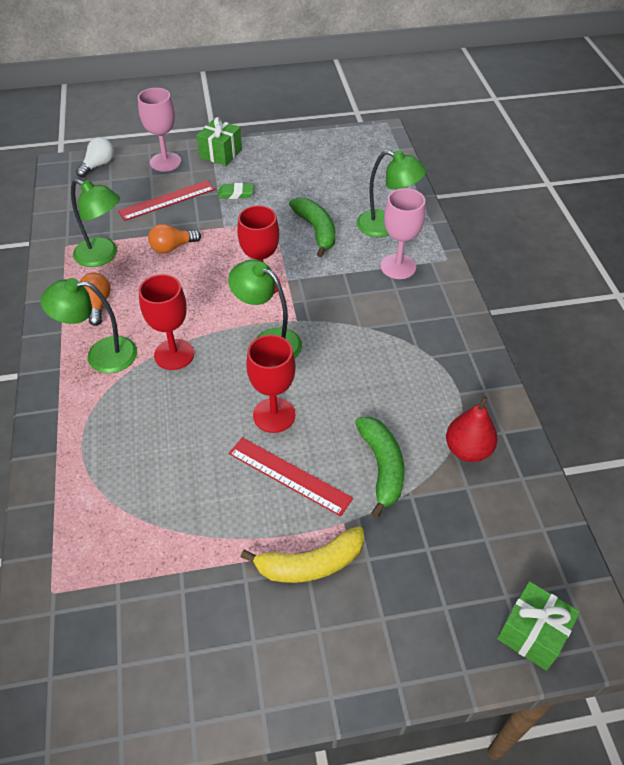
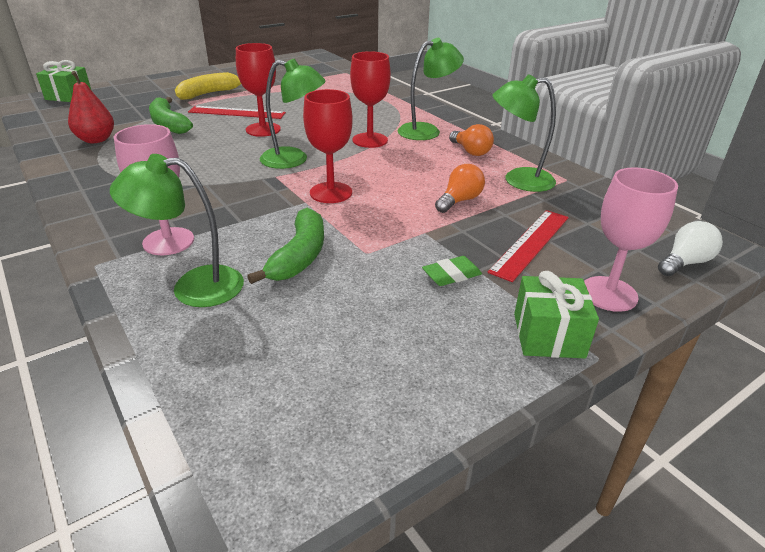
camera: 155 degrees right, 15 degrees down
(98, 165) = (684, 263): white light bulb -> white light bulb turned 135 degrees counterclockwise
(316, 230) = (299, 256): green banana -> green banana turned 120 degrees counterclockwise

